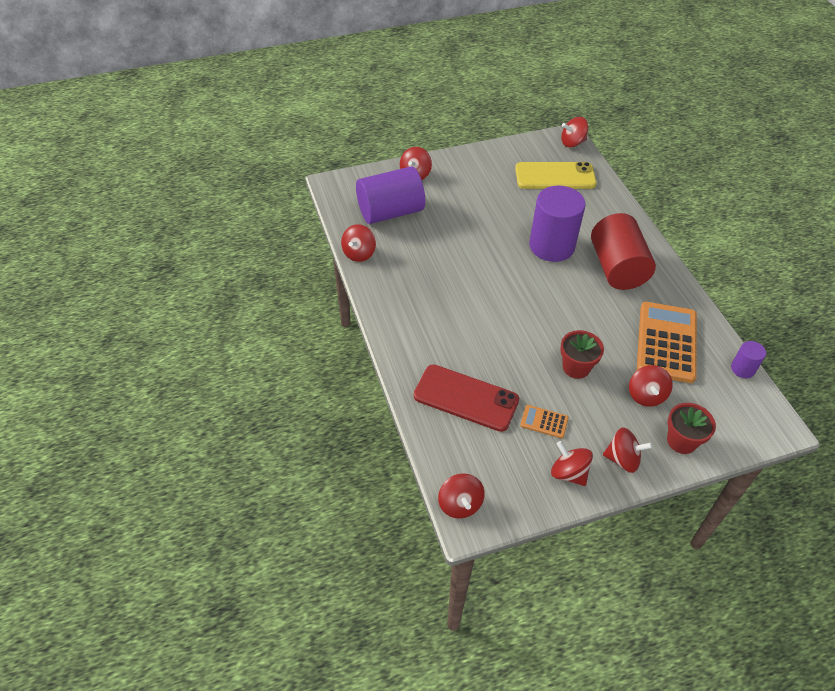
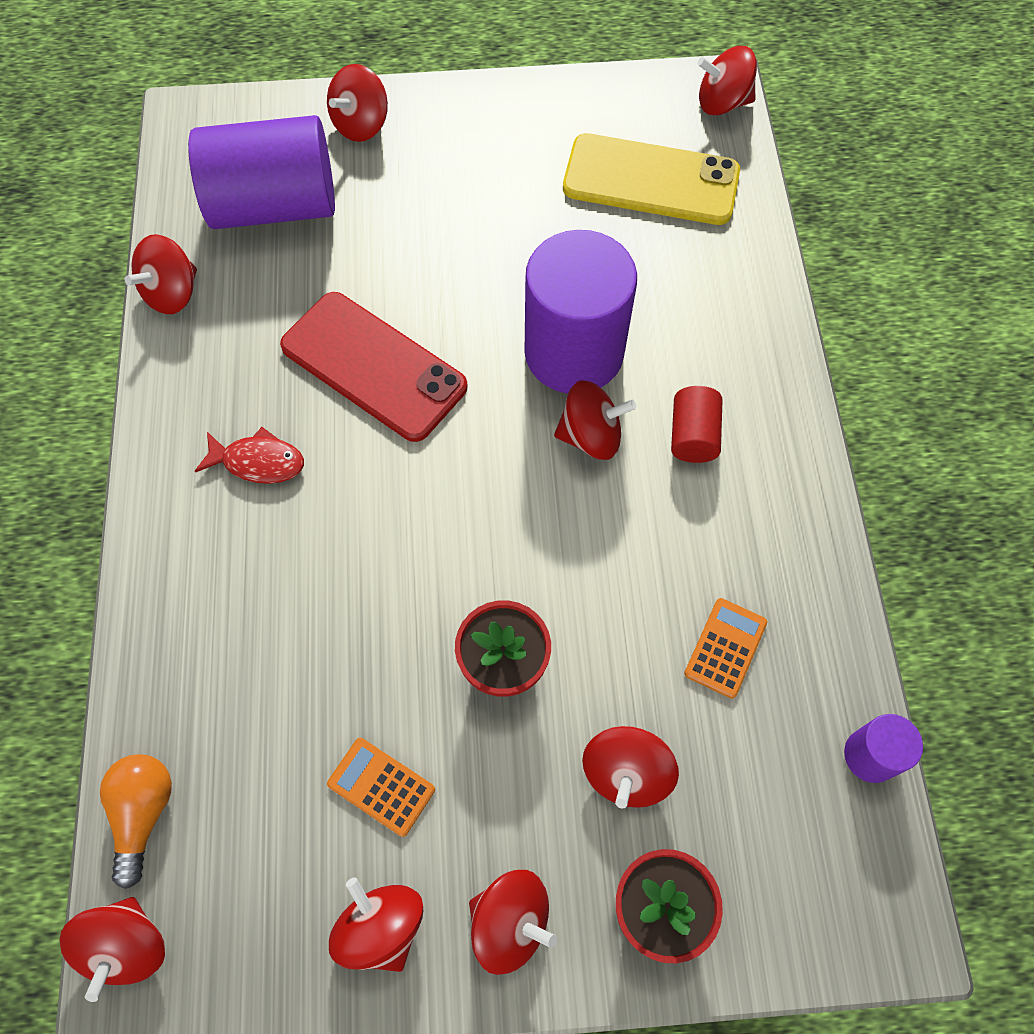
camera: 15 degrees right, 15 degrees up
(430, 311) = (258, 462): none -> red fish
(443, 453) = (143, 813): none -> orange light bulb
(466, 398) = (244, 689): red phone -> red phone (373, 366)
(573, 276) = (591, 436): none -> red spinning top
(617, 268) = (693, 436): red cylinder -> red cylinder, size x0.46
(666, 342) = (725, 648): orange calculator -> orange calculator, size x0.44

